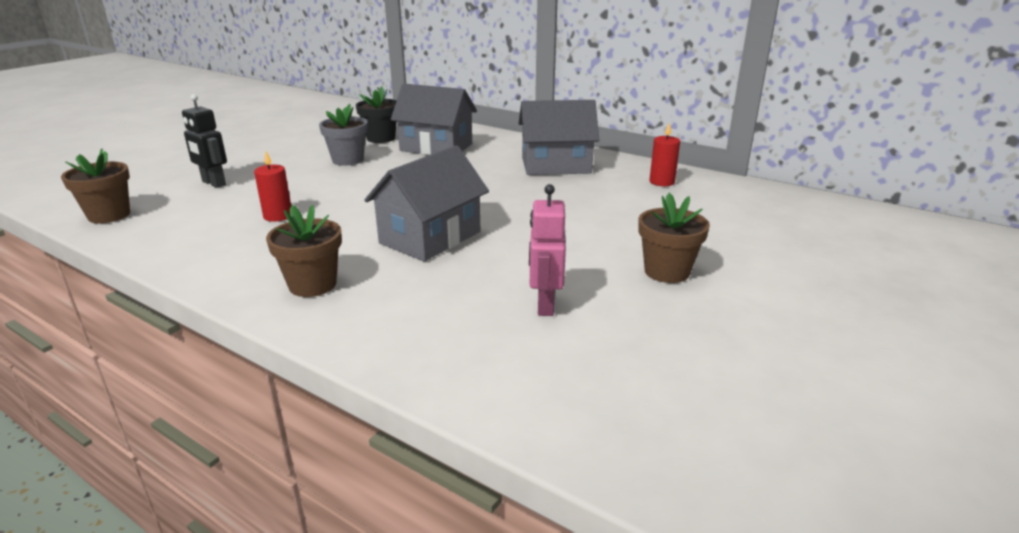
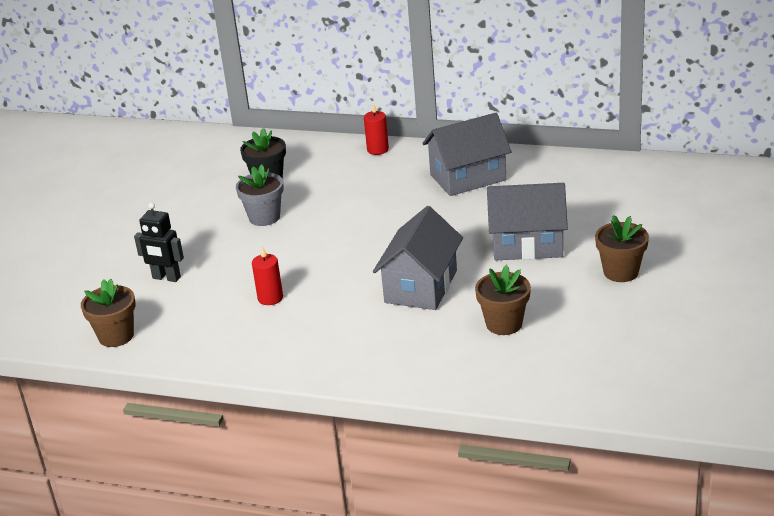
camera: 15 degrees left, 5 degrees up
(312, 285) = (369, 352): brown flower pot -> brown flower pot (504, 324)
(436, 147) = (335, 179): grey house -> grey house (527, 244)
(545, 305) = (551, 323): pink robot -> none
(661, 182) = (572, 176): red candle -> red candle (377, 150)

